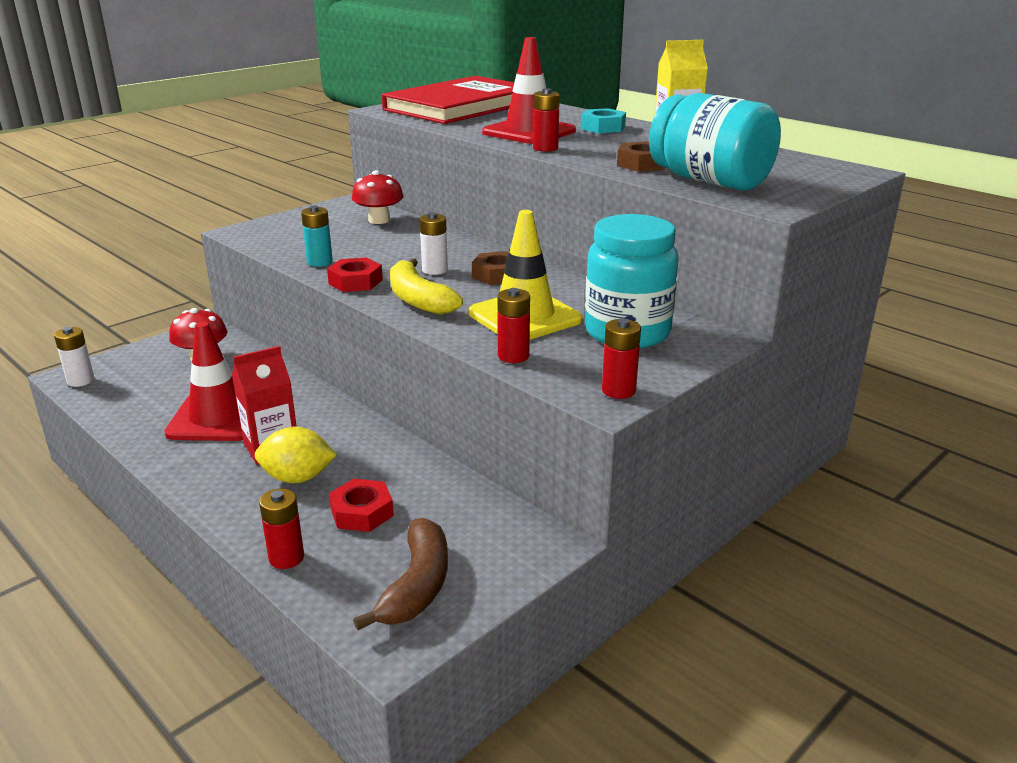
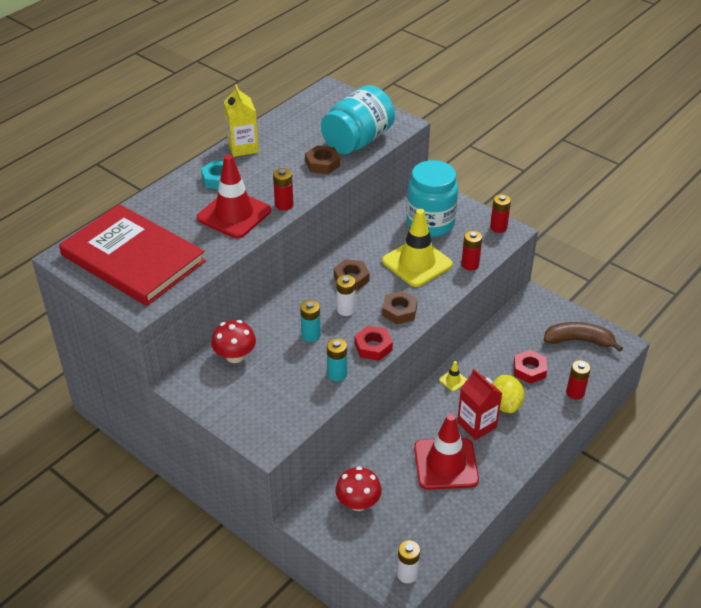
camera: 95 degrees left, 15 degrees up
(368, 436) = (453, 380): none -> yellow traffic cone
(395, 252) = (311, 335): none -> turquoise battery
(418, 300) = (399, 311): yellow banana -> brown nut

